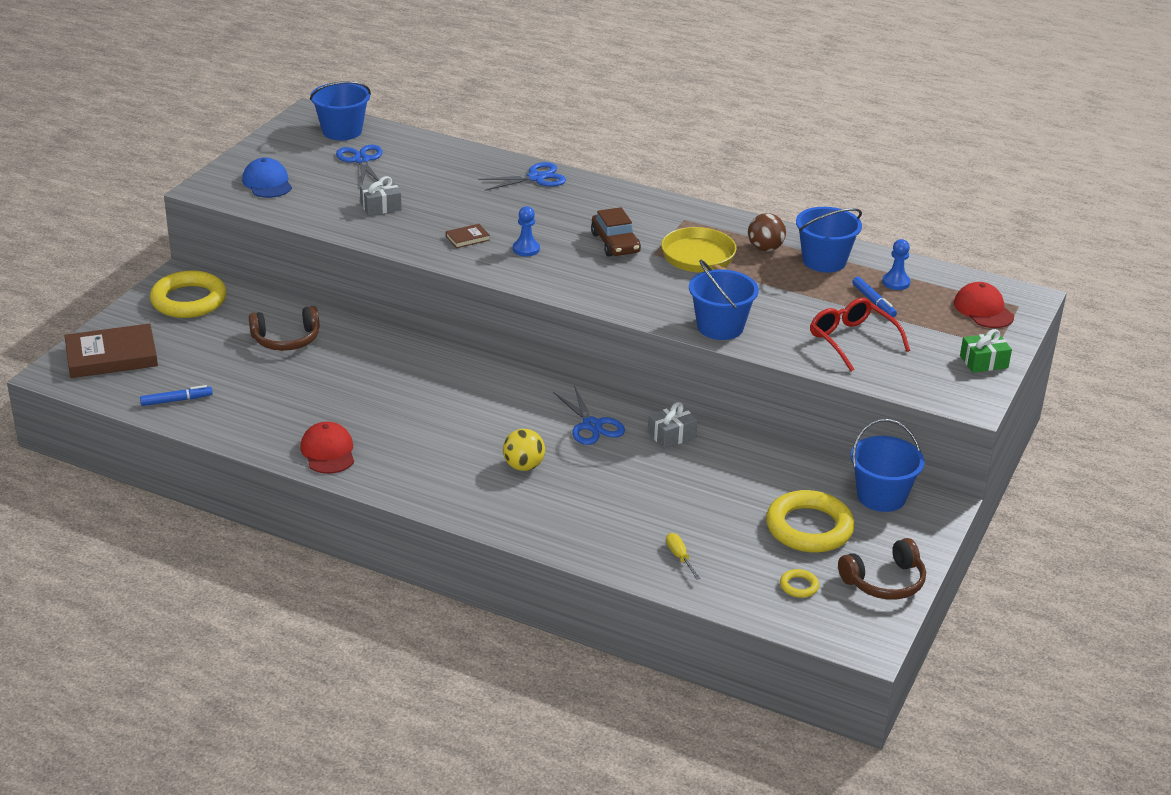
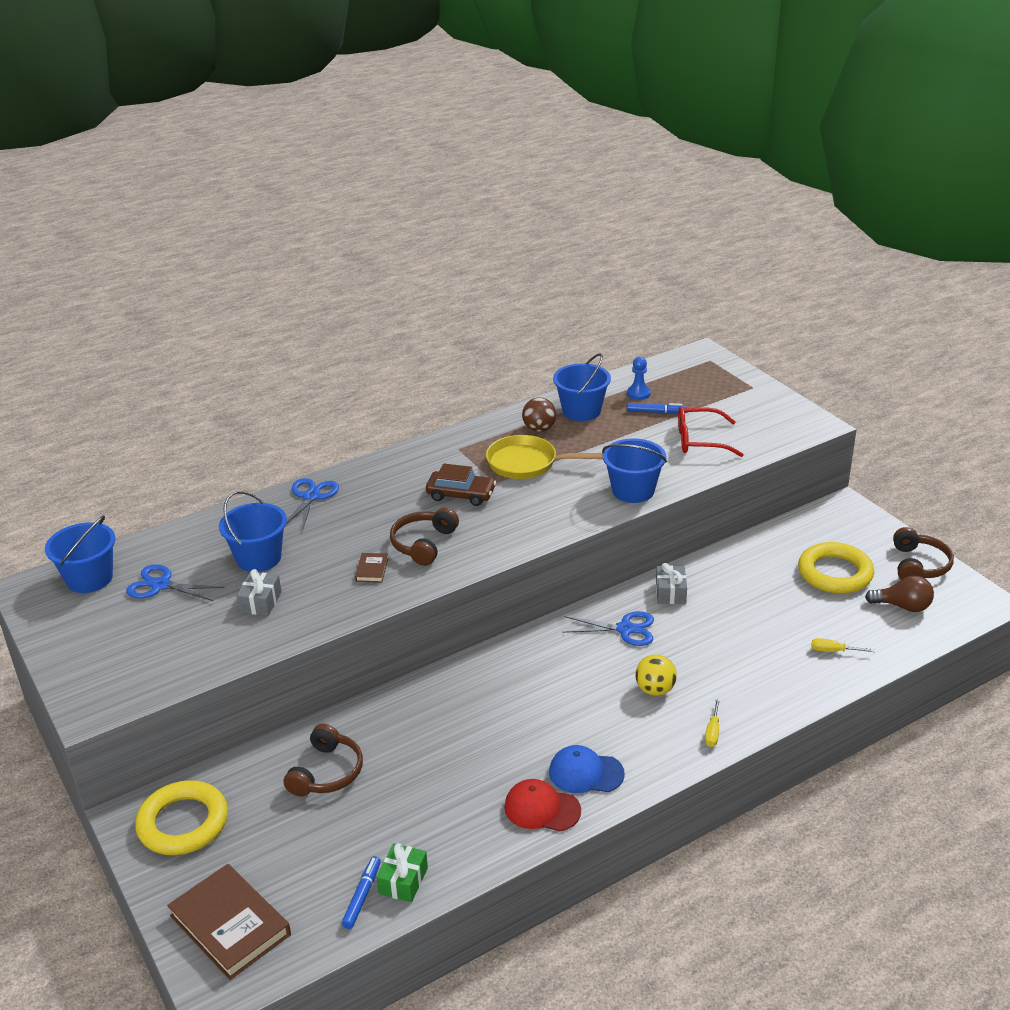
camera: 55 degrees left, 0 degrees up
(111, 356) = (230, 925): brown book -> brown book turned 60 degrees counterclockwise
(267, 183) = (130, 662): blue cap -> blue cap (586, 773)
(496, 514) = (712, 732): none -> yellow screwdriver
(526, 249) = (423, 544): blue pawn -> brown headphones
(799, 586) = (903, 606): yellow ring -> brown light bulb
(881, 496) = (817, 526): blue bucket -> blue bucket (259, 558)
(983, 310) = (704, 375): red cap -> none
(983, 362) = (769, 400): green gift -> green gift (403, 881)

